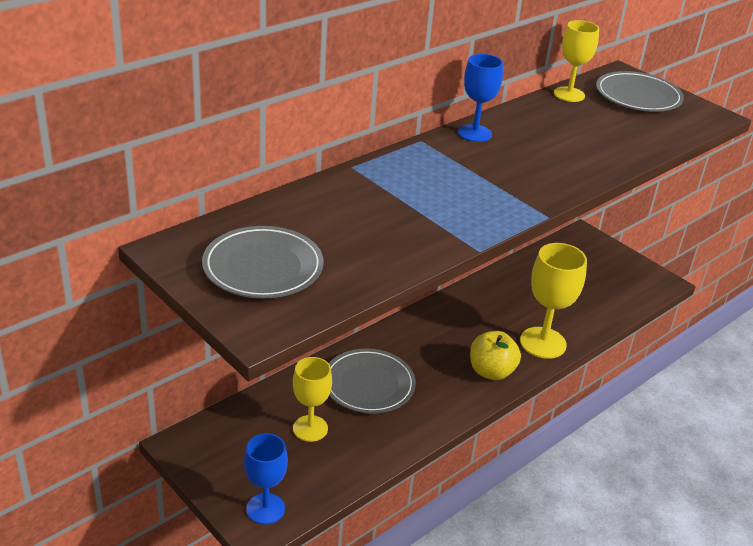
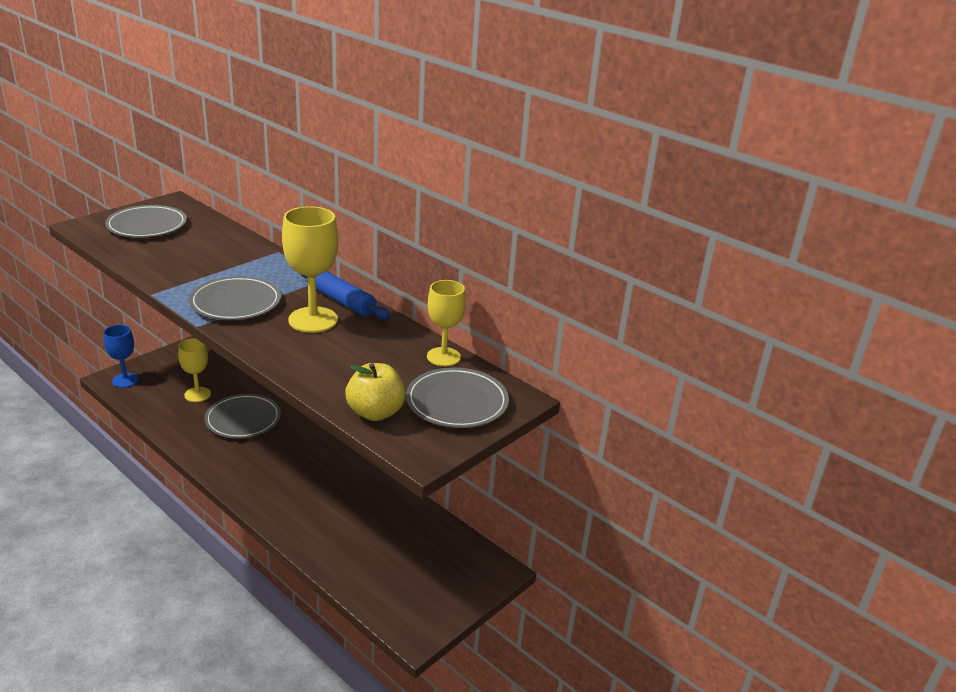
camera: 85 degrees right, 5 degrees down
(475, 133) = (342, 301): blue goblet -> blue rolling pin
(489, 194) = (236, 302): none -> grey plate
(491, 371) = (255, 485): yellow apple -> yellow apple (375, 412)
(543, 343) = (296, 521): yellow goblet -> yellow goblet (313, 320)

